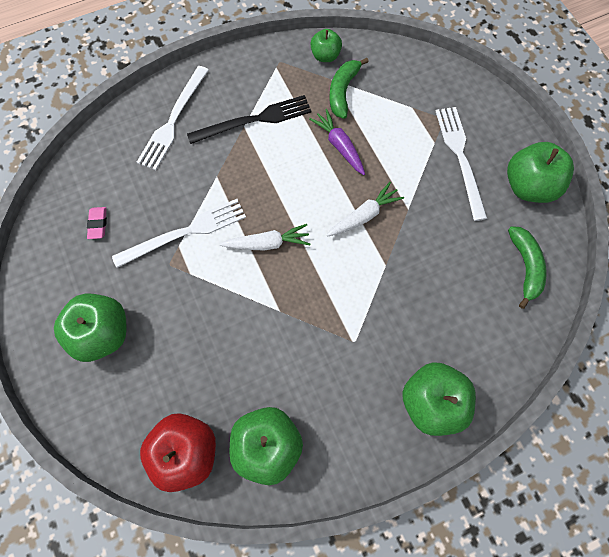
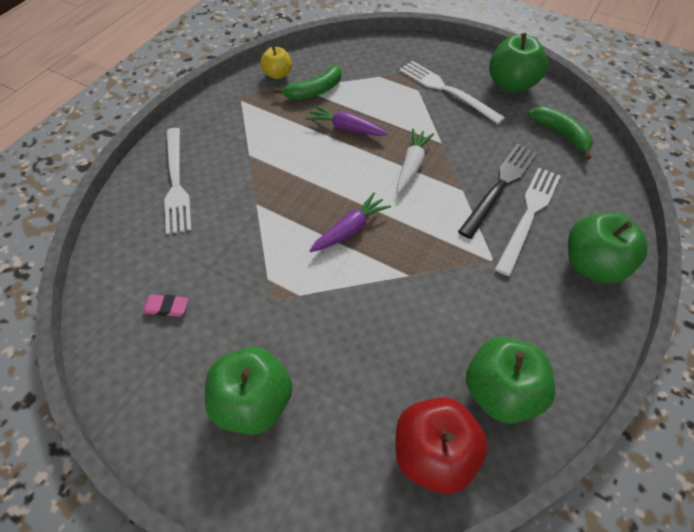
camera: 35 degrees left, 15 degrees down
(98, 224) = (166, 307): pink eraser -> pink eraser turned 45 degrees counterclockwise
(185, 232) = (264, 264): white fork -> white fork (529, 215)
(254, 120) = (255, 145): black fork -> black fork (500, 186)
(268, 243) = (350, 229): white carrot -> purple carrot
(325, 56) = (277, 74): green apple -> yellow apple
(343, 91) = (314, 91): green banana -> green banana turned 105 degrees counterclockwise

